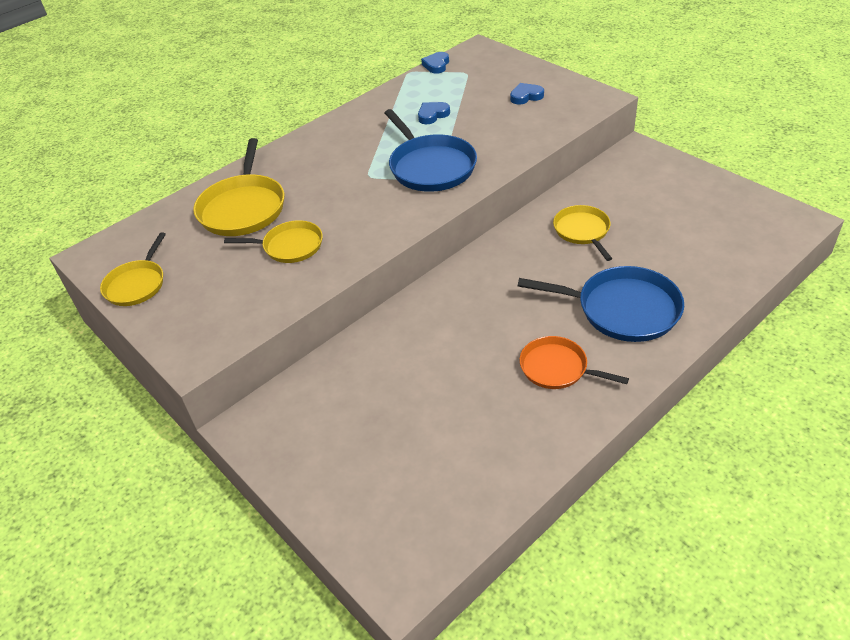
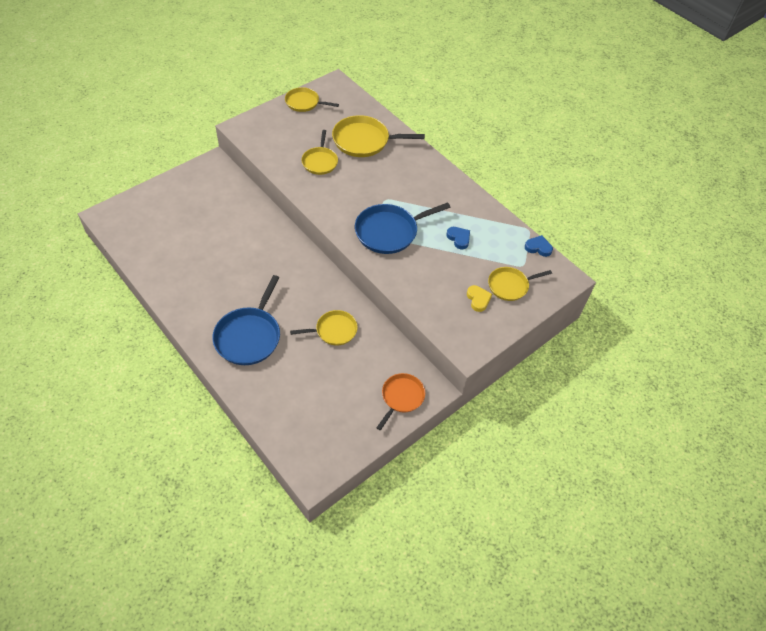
camera: 85 degrees right, 10 degrees up
(499, 79) = (510, 286): none -> yellow pan
(526, 96) = (478, 299): blue heart -> yellow heart
(557, 368) = (210, 293): orange pan -> orange pan (401, 397)

